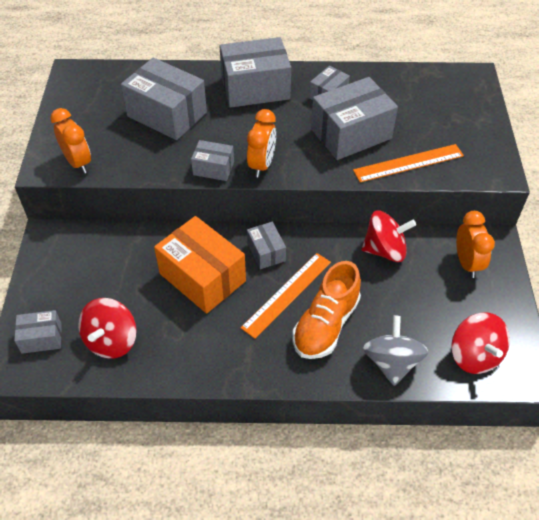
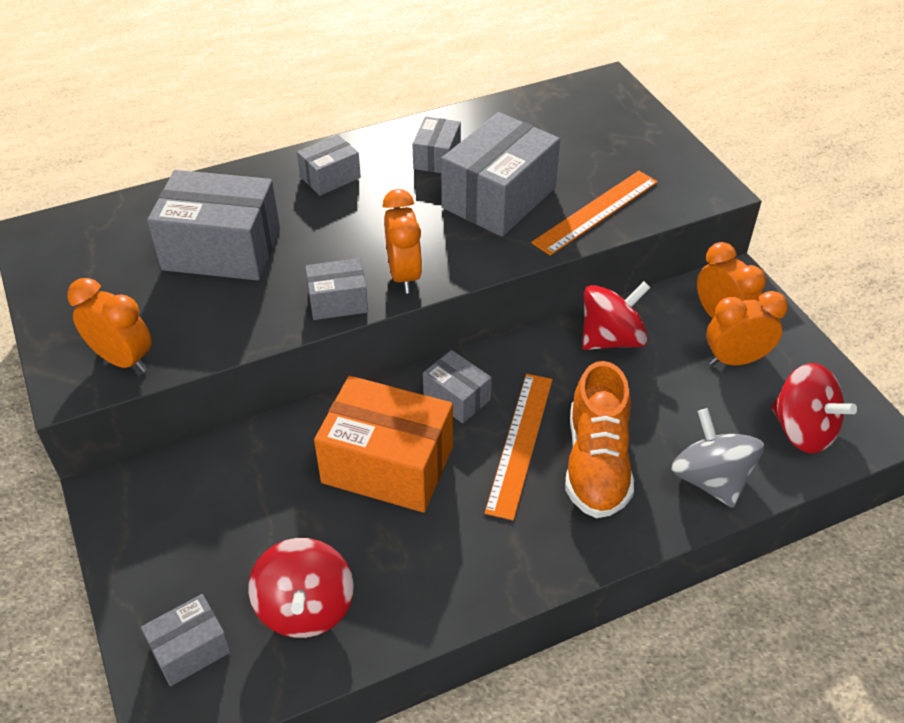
camera: 25 degrees left, 5 degrees down
(255, 88) = (330, 177): grey box -> grey box, size x0.52
(459, 293) = (735, 360): none -> orange clock

